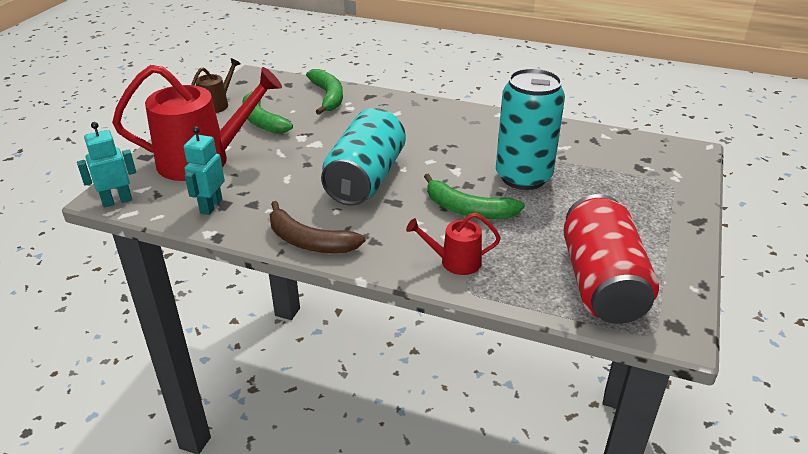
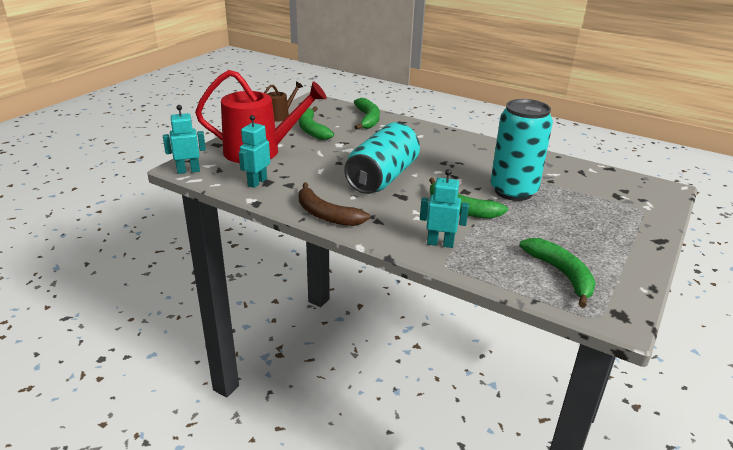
camera: 10 degrees right, 5 degrees down
(455, 262) = (440, 243): red watering can -> turquoise robot
(601, 283) = (561, 274): red can -> green banana

